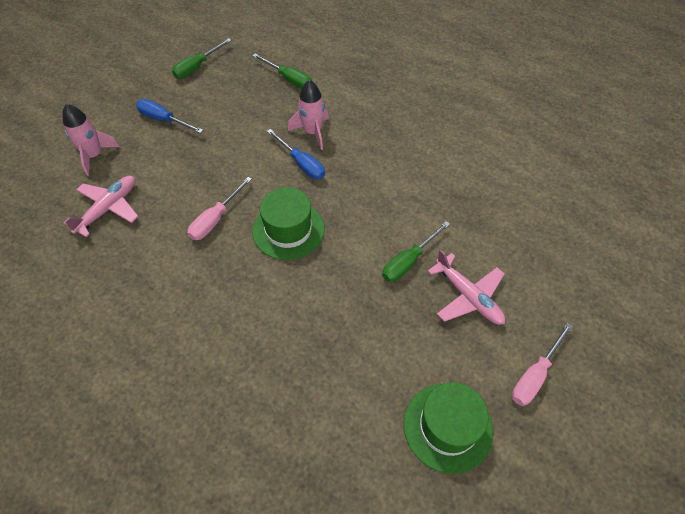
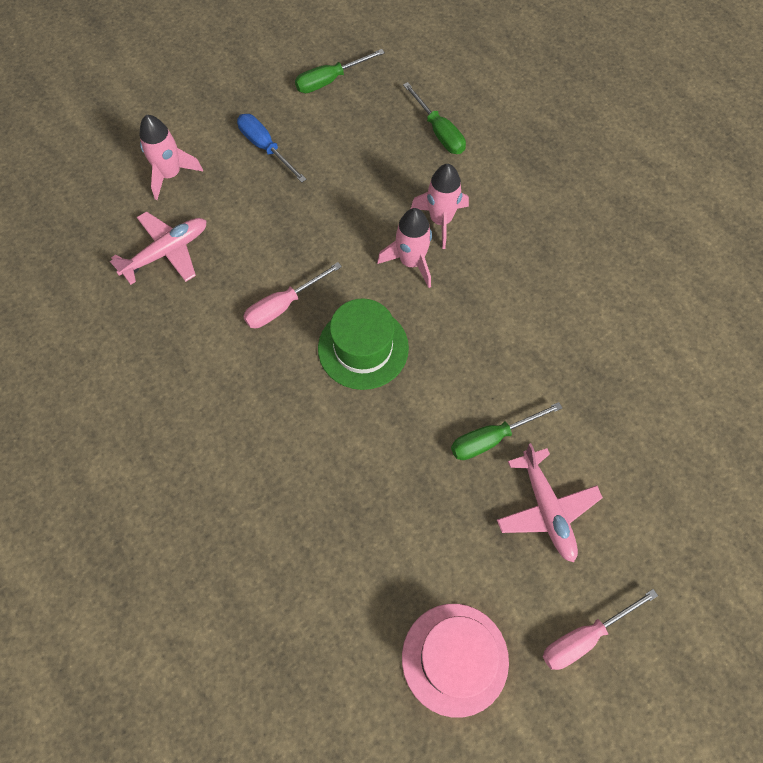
camera: 20 degrees right, 10 degrees up
(301, 164) = (411, 262): blue screwdriver -> pink rocket
(448, 427) = (455, 659): green hat -> pink hat

